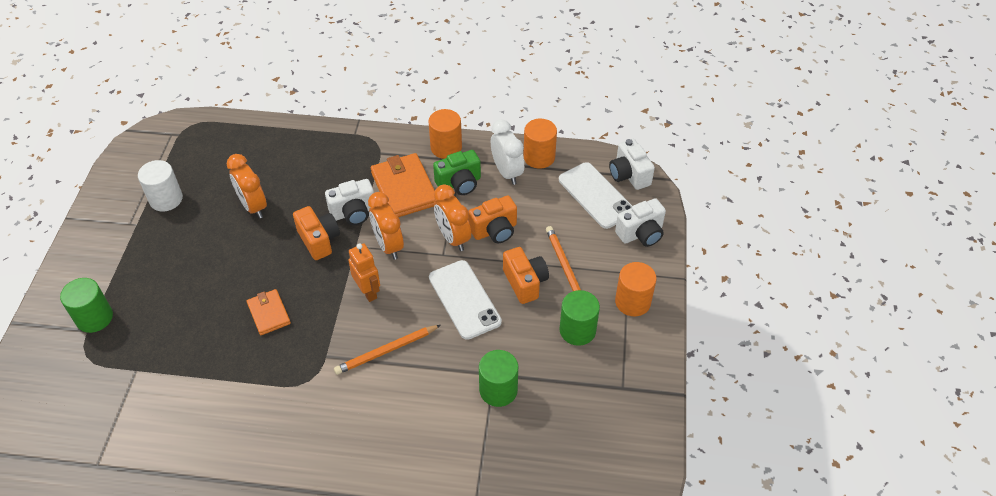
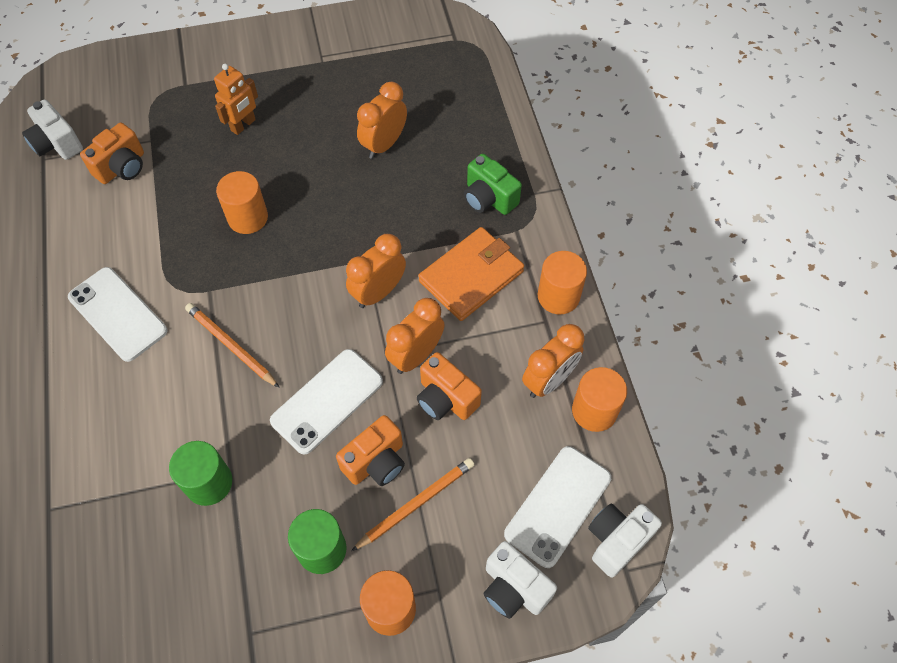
camera: 70 degrees right, 10 degrees up
(94, 318) = (200, 83): green cylinder -> none
(166, 199) = (363, 69): white cylinder -> none
(269, 313) = (248, 218): orange wallet -> orange cylinder
(312, 428) = (118, 314): none -> white phone
(319, 240) = (360, 222): orange camera -> orange camera (122, 167)
(353, 212) = (413, 239): white camera -> white camera (57, 144)
(368, 291) = (306, 297): orange robot -> orange robot (243, 125)
(459, 183) = (505, 332): green camera -> green camera (488, 198)
(507, 172) = (549, 380): white clock -> orange clock

